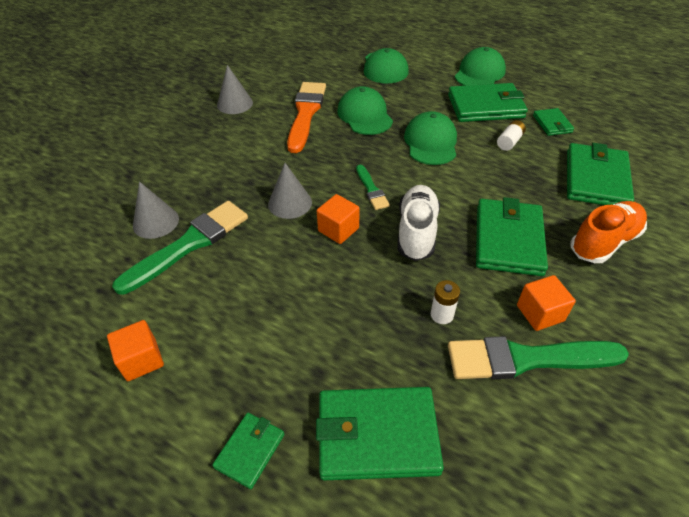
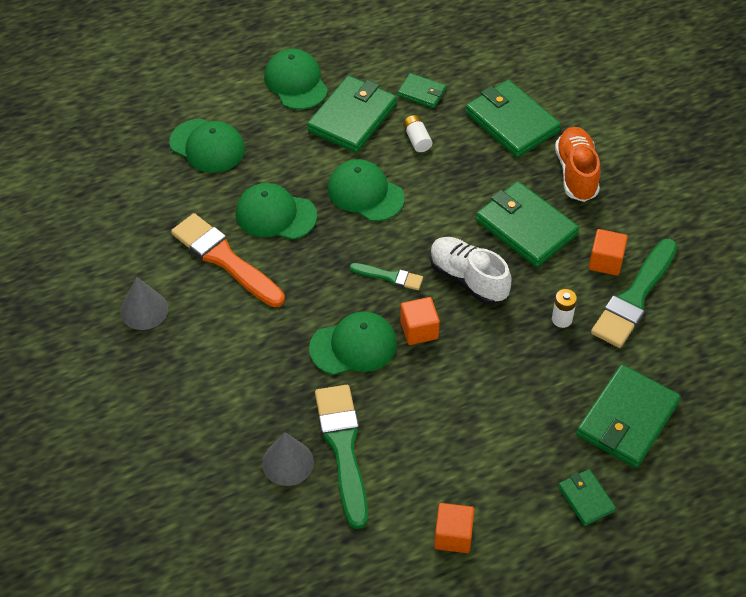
camera: 55 degrees left, 5 degrees up
(290, 203) = (353, 346): grey cone -> green cap

